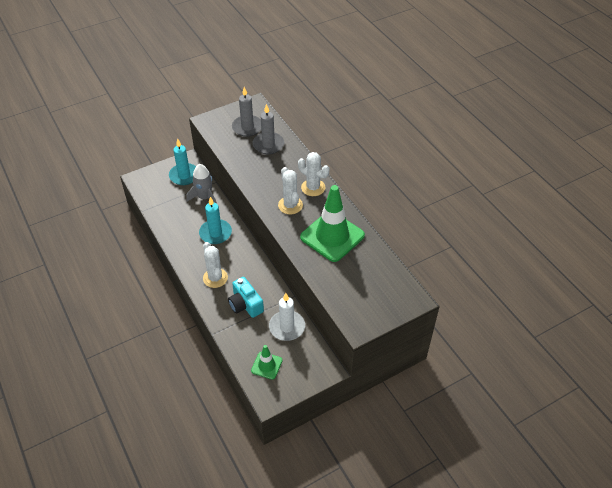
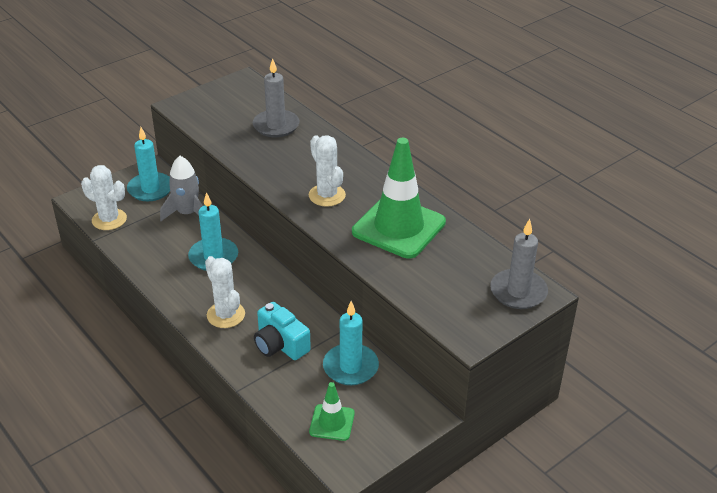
camera: 10 degrees left, 10 degrees down
(247, 127) = (240, 108): grey candle -> grey candle (518, 292)
(287, 327) = (350, 367): white candle -> turquoise candle
(313, 187) = (354, 171): white cactus -> white cactus (109, 219)

